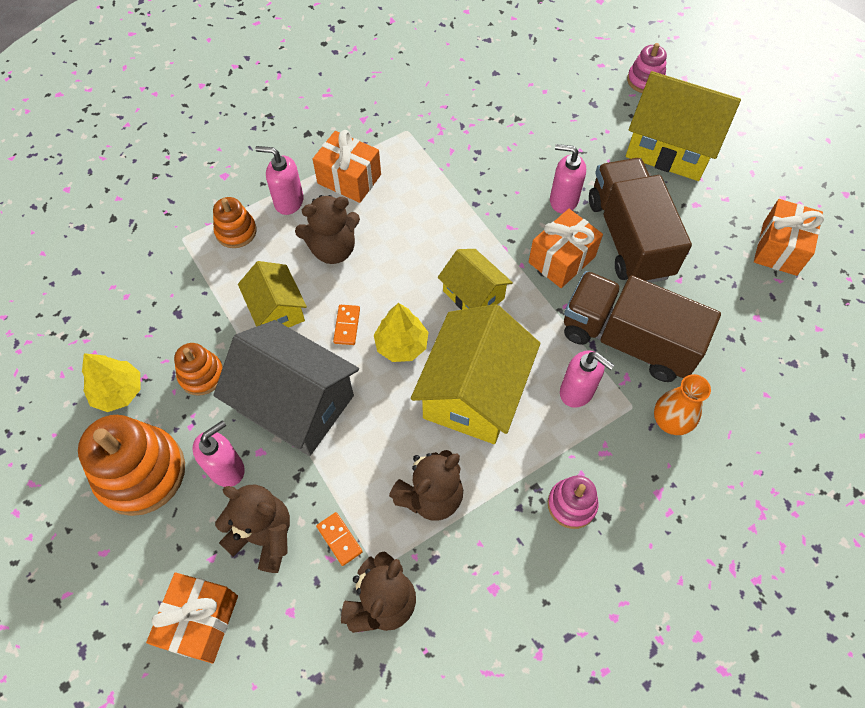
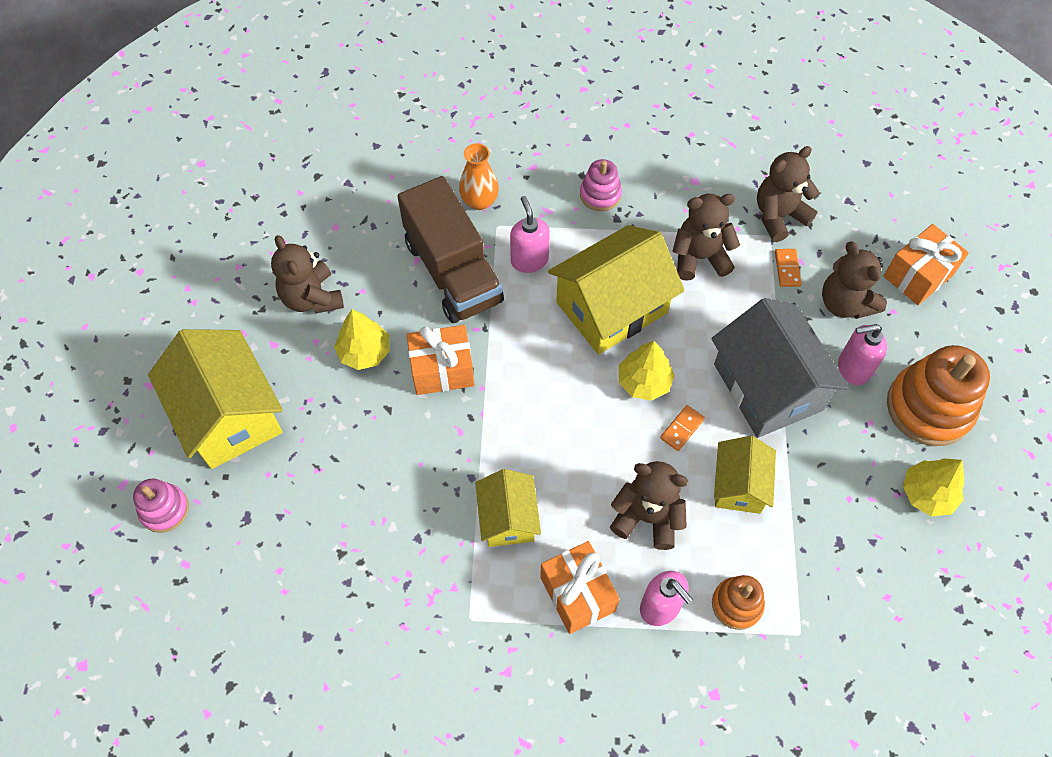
camera: 145 degrees left, 0 degrees up
(201, 375) = (841, 463): orange stacking toy -> none
(473, 295) = (547, 387): yellow house -> yellow house (508, 518)
(563, 200) = (386, 426): pink soap dispenser -> none
(629, 238) = (364, 352): brown truck -> yellow tree
(708, 251) = (312, 298): none -> brown teddy bear
(779, 248) = (252, 264): orange gift -> none

